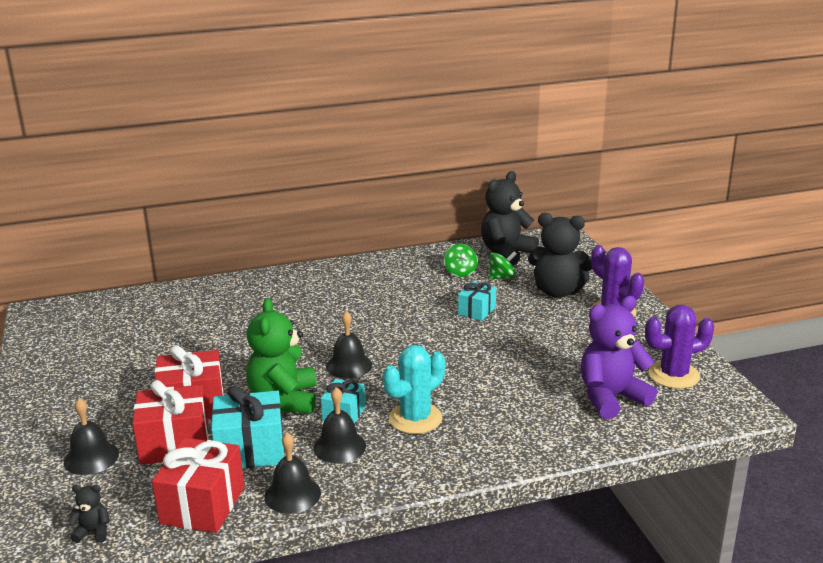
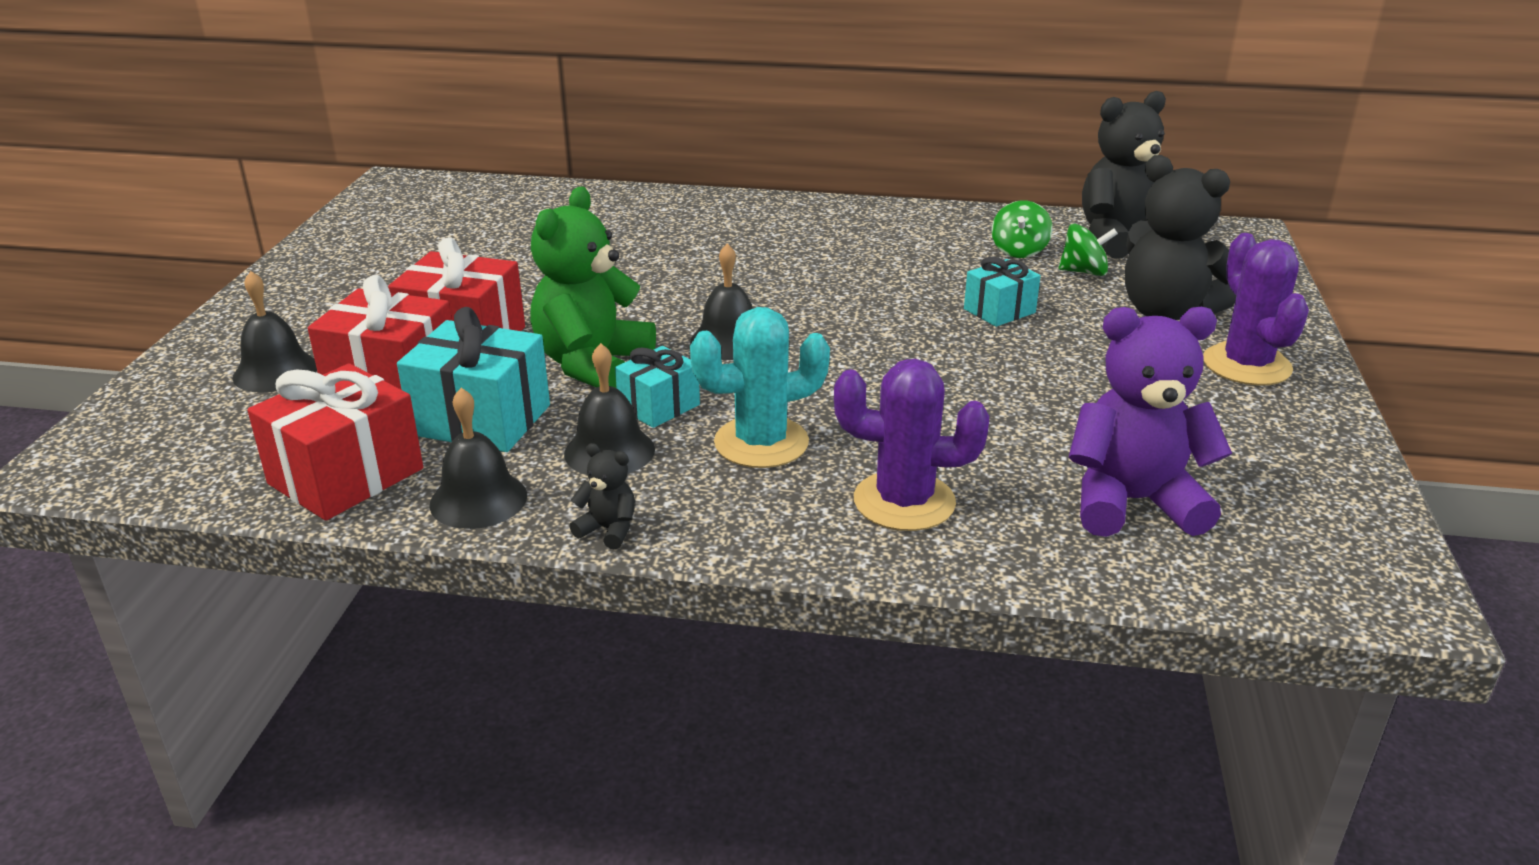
camera: 25 degrees right, 5 degrees up
(93, 532) = (180, 468): black teddy bear -> black teddy bear (608, 530)
(673, 375) = (1288, 497): purple cactus -> purple cactus (904, 502)

